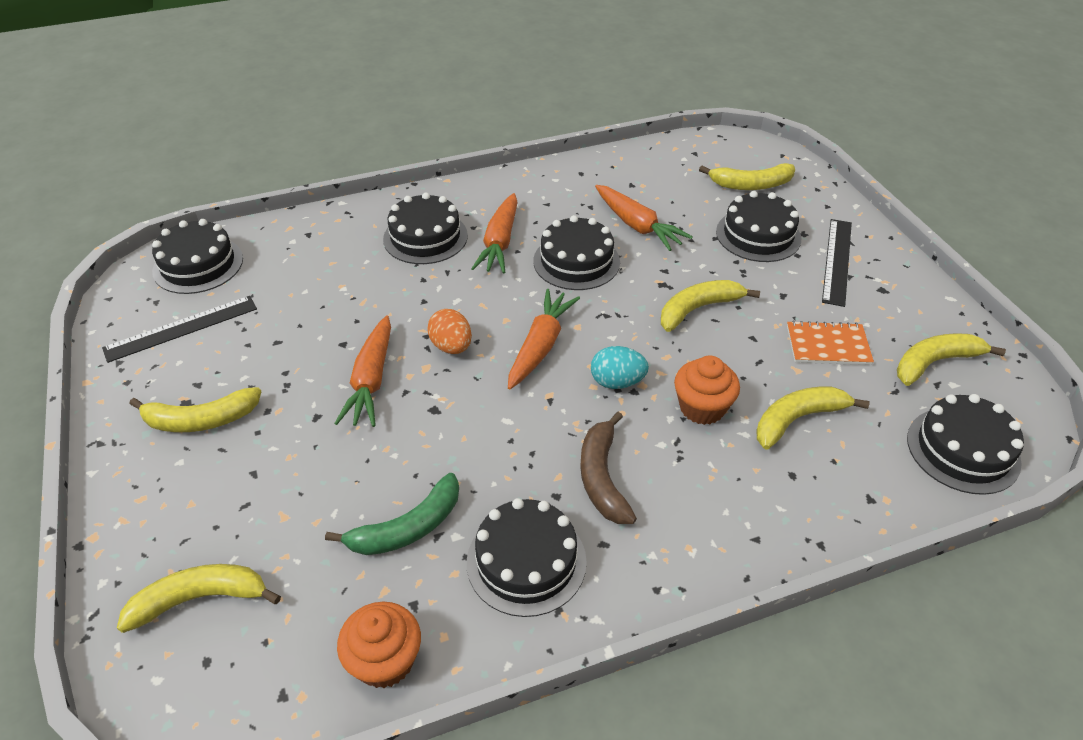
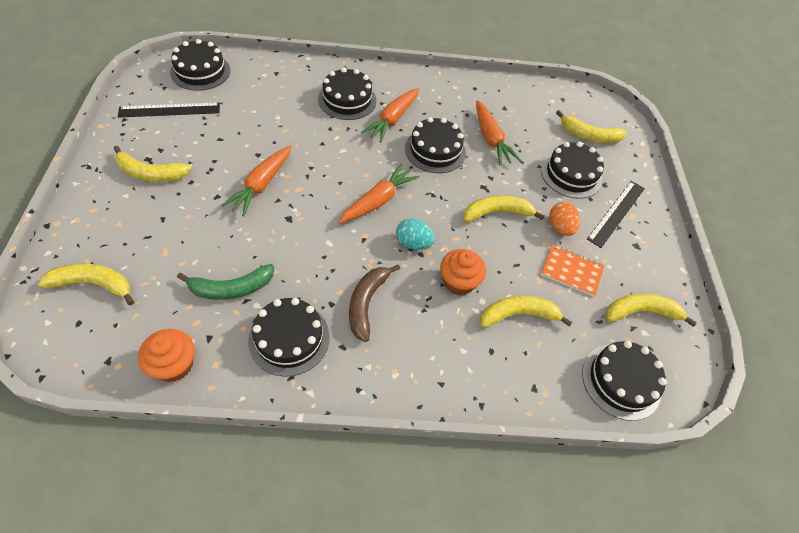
camera: 15 degrees right, 10 degrees up
(451, 346) = (322, 180): orange egg -> orange egg (560, 227)

